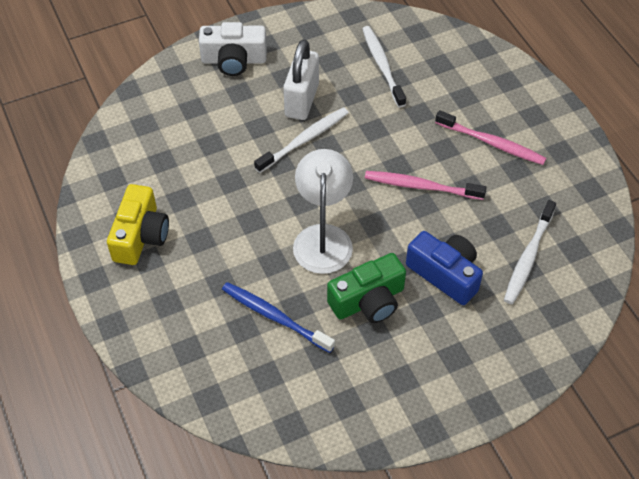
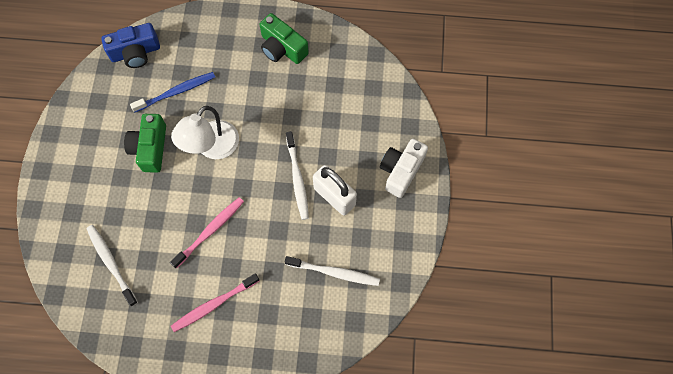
camera: 120 degrees right, 15 degrees up
(140, 236) = (282, 48): yellow camera -> green camera
(323, 237) = (212, 147): white lamp -> white lamp turned 90 degrees clockwise
(445, 274) = (136, 203): blue camera -> blue camera (135, 52)

